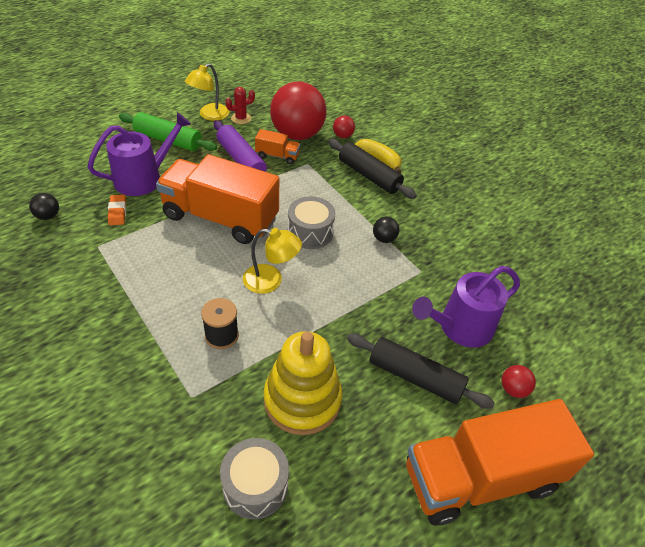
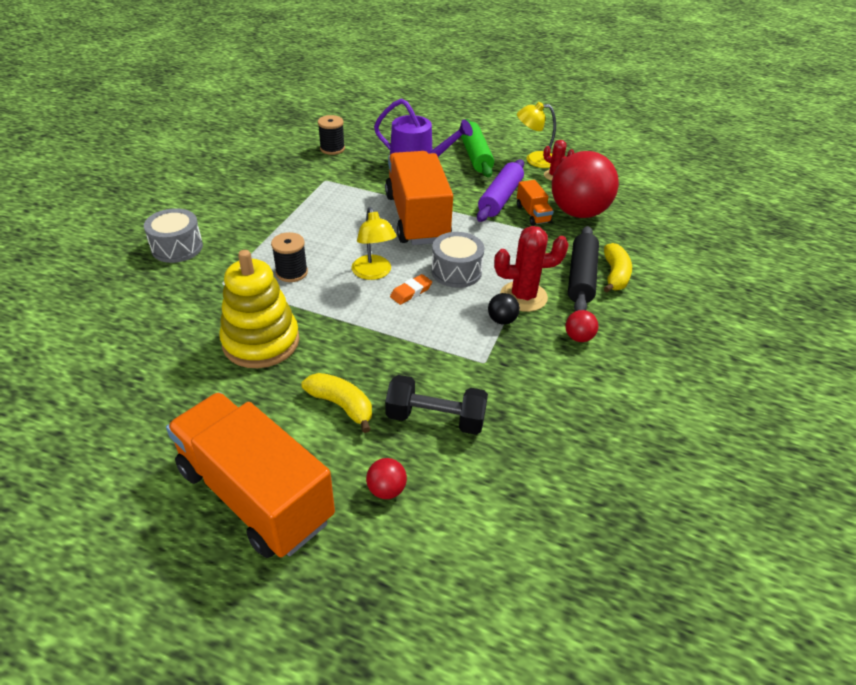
camera: 60 degrees right, 5 degrees down
(48, 216) = (332, 148): black ball -> black spool
(117, 212) = (368, 172): orange eraser -> orange eraser (411, 292)
(255, 485) = (163, 349): grey drum -> grey drum (177, 247)
(343, 136) = (618, 239): red ball -> red ball (578, 337)
(367, 214) = (523, 296): none -> red cactus
(415, 377) = (341, 405): black rolling pin -> yellow banana
(460, 327) = (435, 419): purple watering can -> black dumbbell

